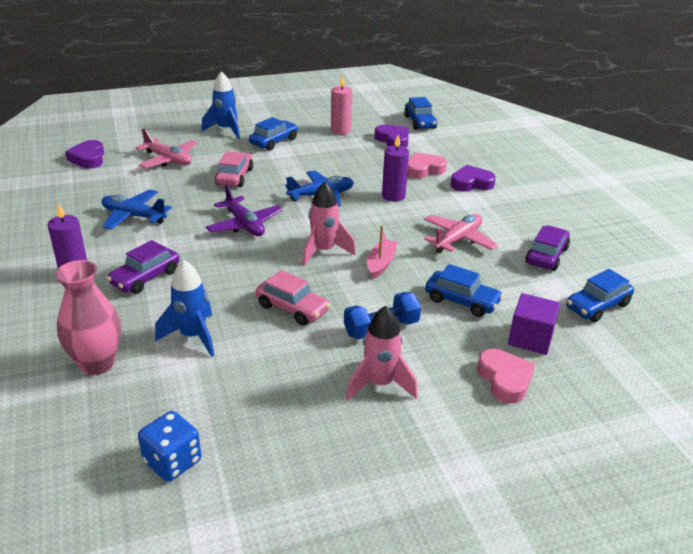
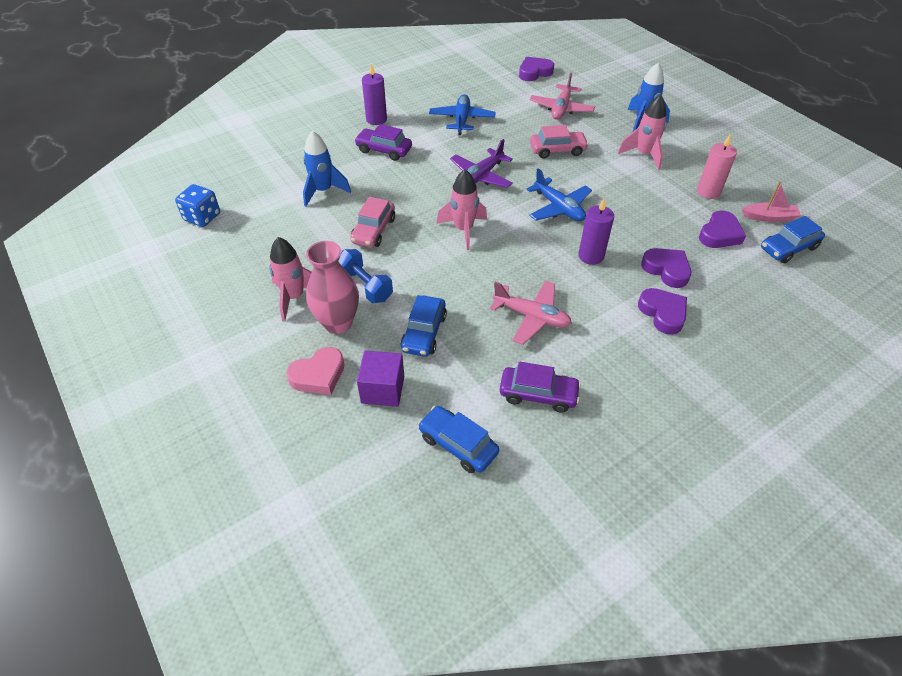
camera: 75 degrees right, 15 degrees up
(97, 364) = (284, 160): pink vase -> pink vase (338, 323)
(274, 141) = (644, 155): blue car -> pink rocket
(381, 264) = (461, 269): pink boat -> pink boat (769, 217)
(424, 170) = (666, 270): pink heart -> purple heart

